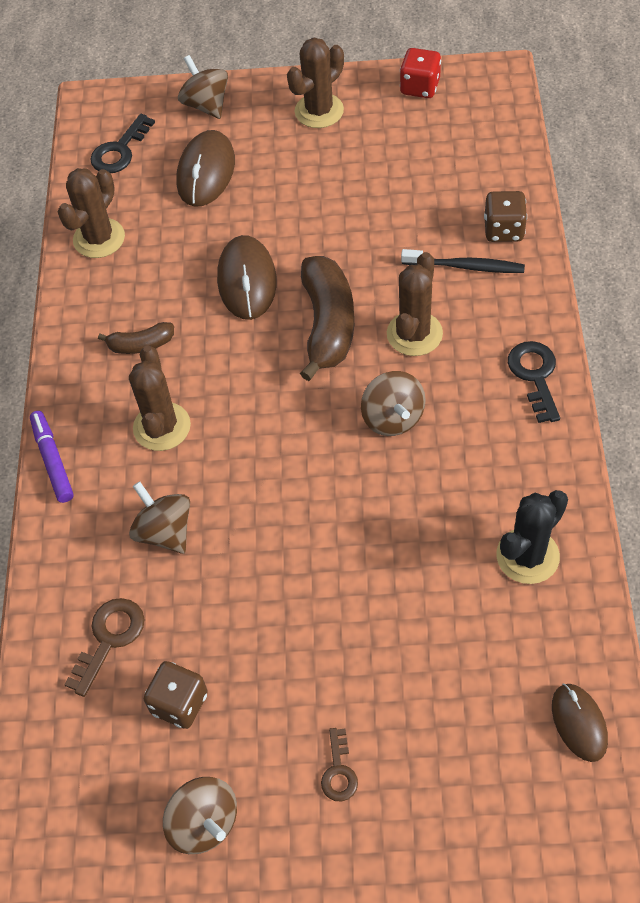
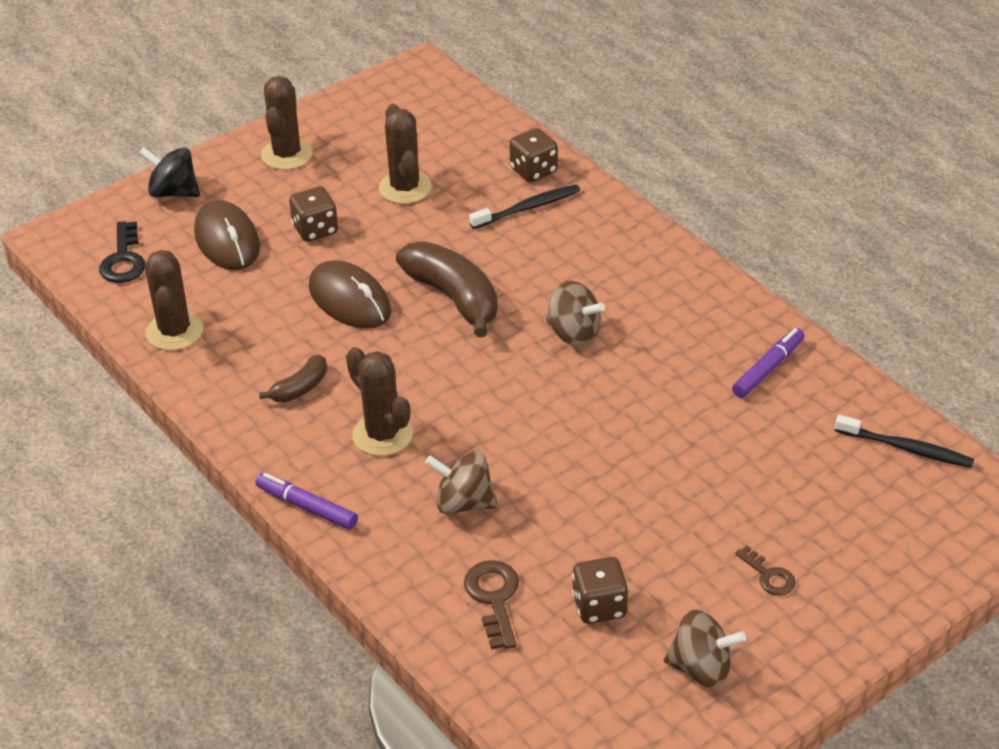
camera: 40 degrees left, 15 degrees down
(206, 105) = (173, 192): brown spinning top -> black spinning top
(279, 197) = (315, 229): none -> brown dice
(414, 334) = (533, 271): brown cactus -> brown cactus (405, 188)
(420, 87) = (360, 102): red dice -> none
(527, 556) = (768, 368): black cactus -> purple marker
(535, 376) = (656, 254): black key -> none
(579, 723) = (906, 448): brown mouse -> black toothbrush

